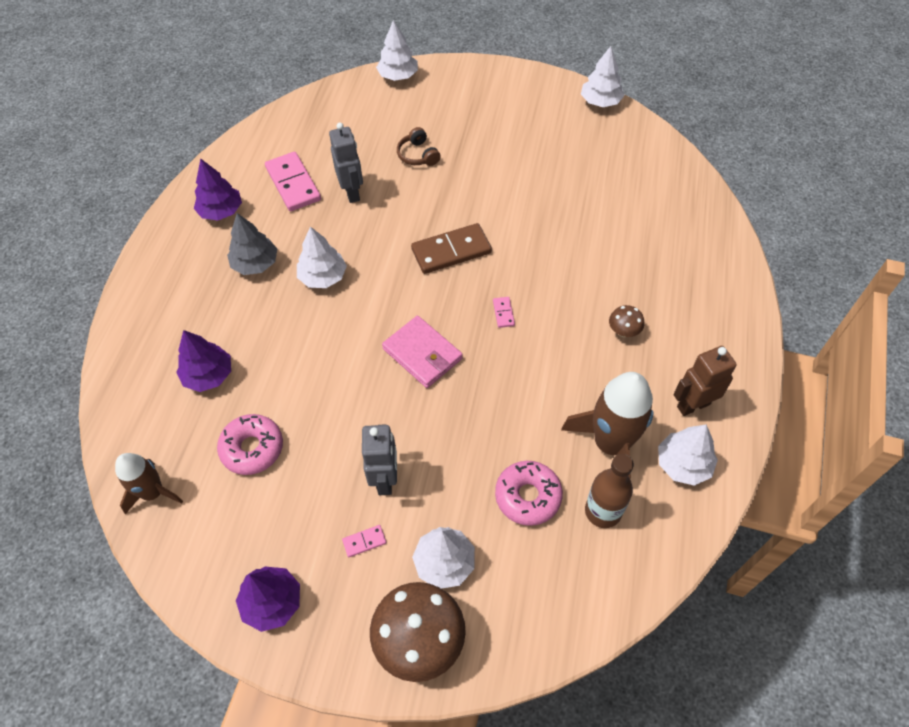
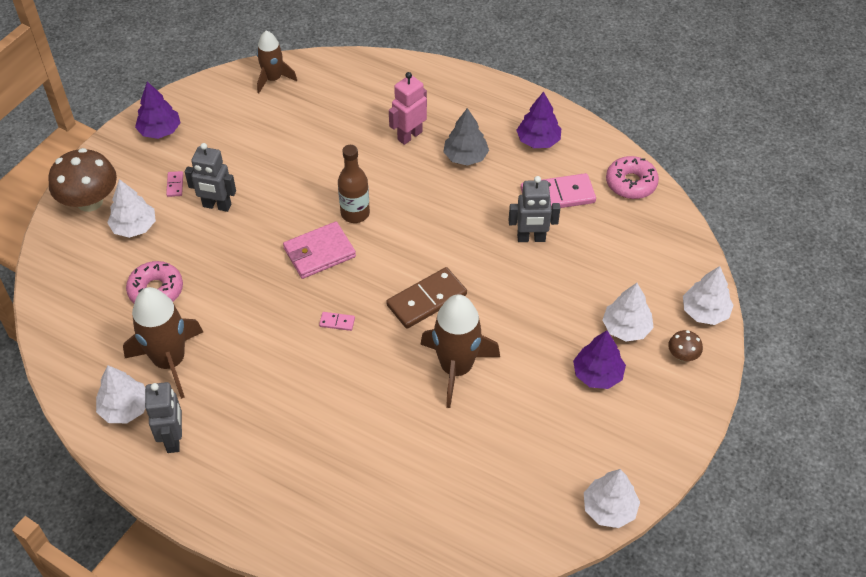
camera: 105 degrees right, 5 degrees down
(208, 375) = (360, 116): purple tree -> purple tree (597, 374)
(233, 319) = (409, 135): none -> pink robot
(252, 448) = (282, 134): pink donut -> pink donut (631, 183)
(323, 277) = (432, 200): white tree -> white tree (626, 328)
(418, 155) = (568, 302): brown headphones -> none
(451, 251) = (427, 300): brown domino -> brown domino turned 60 degrees clockwise
(517, 213) = (456, 368): none -> brown rocket
(603, 511) = (117, 336): brown bottle -> brown bottle (355, 213)
(623, 331) = (275, 412): brown mushroom -> brown mushroom (682, 355)
(693, 405) = (174, 439): brown robot -> grey robot

